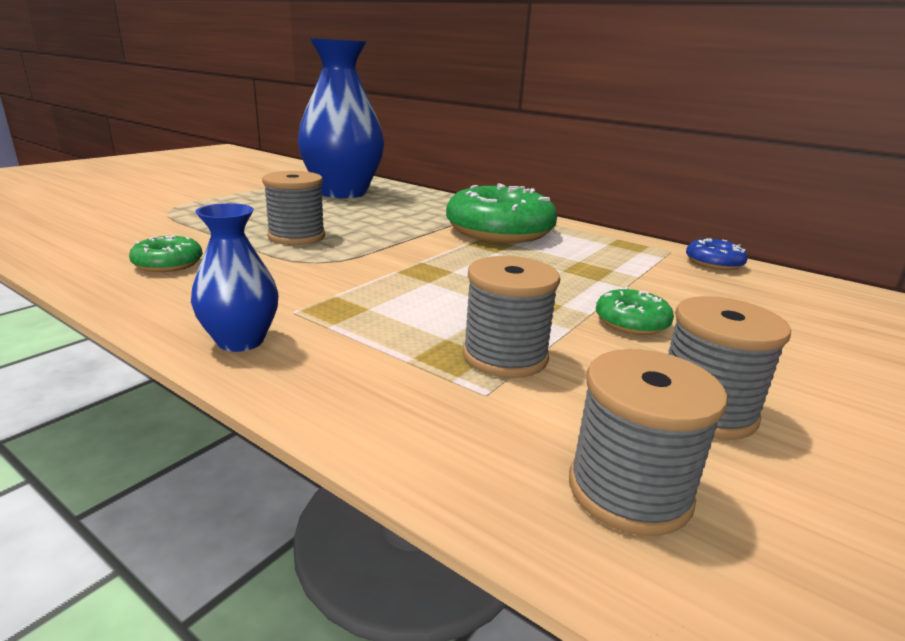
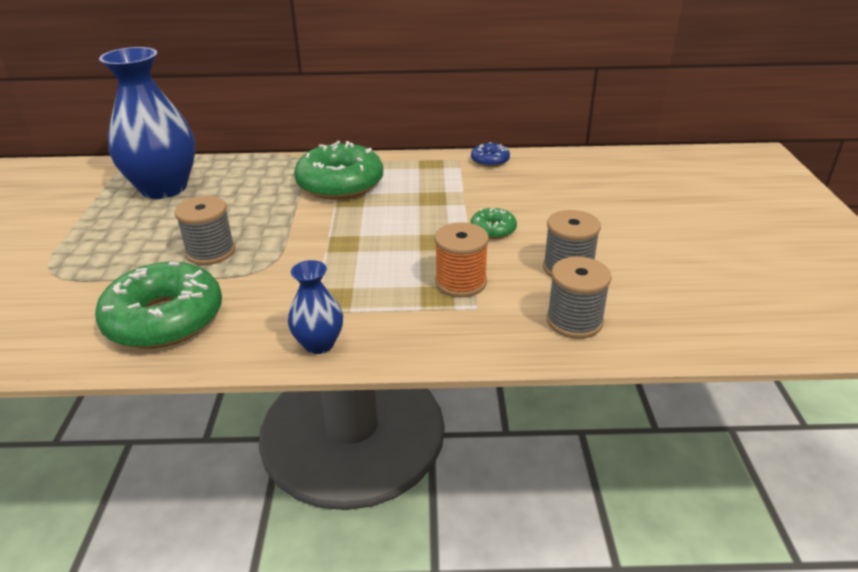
camera: 35 degrees left, 10 degrees up
(168, 264) = (164, 319): green donut -> green donut, size x2.14
(505, 356) = (460, 282): grey spool -> orange spool

